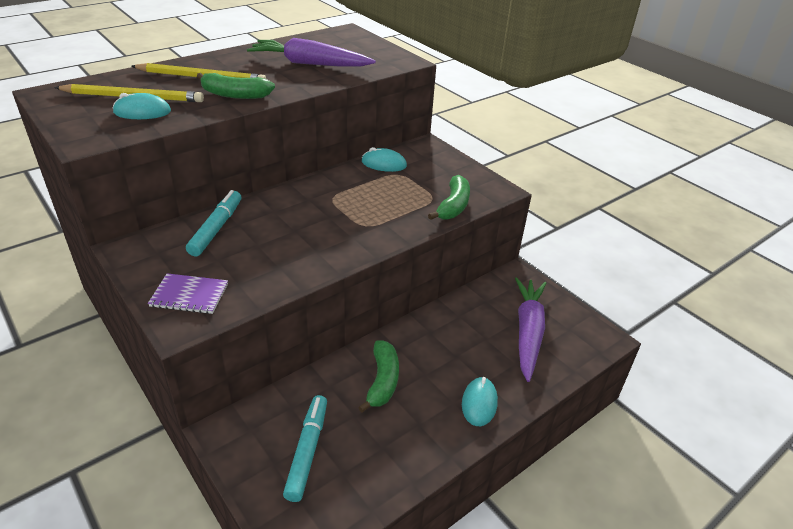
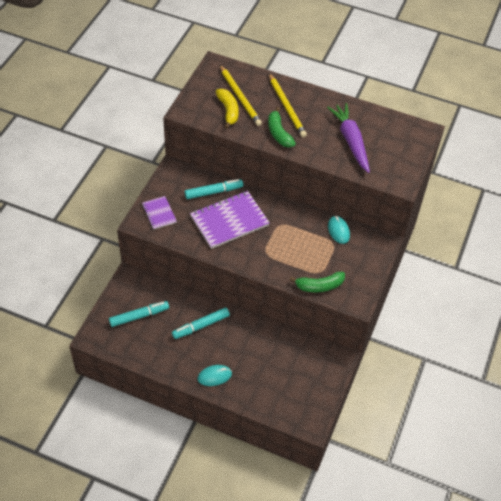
camera: 60 degrees right, 15 degrees up
(142, 112) = (228, 111): turquoise mouse -> yellow banana
(281, 234) = (229, 221): none -> purple notebook
(382, 381) = (201, 326): green banana -> turquoise marker
(528, 332) = (287, 381): purple carrot -> none

